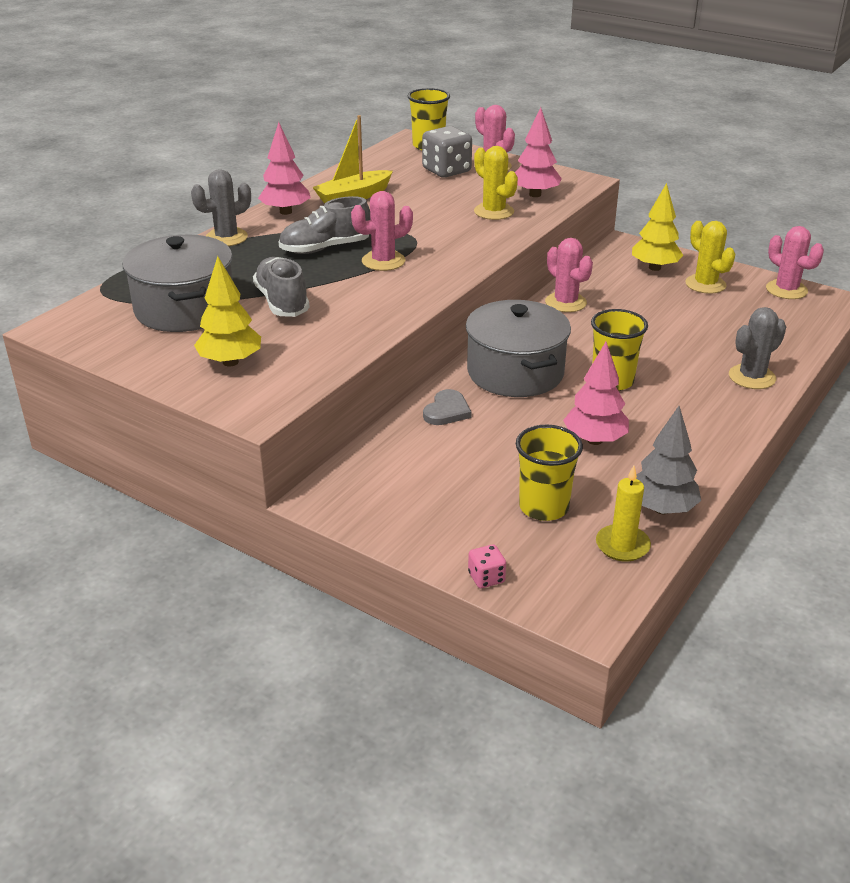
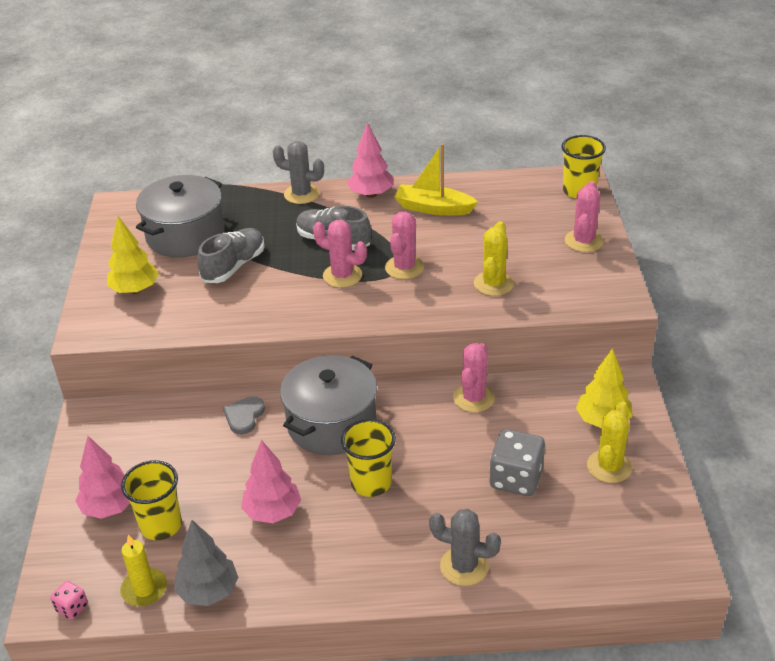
camera: 55 degrees right, 5 degrees up
(446, 171) = (542, 224): grey dice -> grey dice (516, 478)
(447, 411) = (244, 416): grey heart -> grey heart turned 120 degrees clockwise
(486, 578) = (58, 535): pink dice -> pink dice (72, 608)
(535, 194) = (556, 288): pink tree -> pink tree (109, 507)
(786, 290) = (665, 526): pink cactus -> pink cactus (404, 267)

